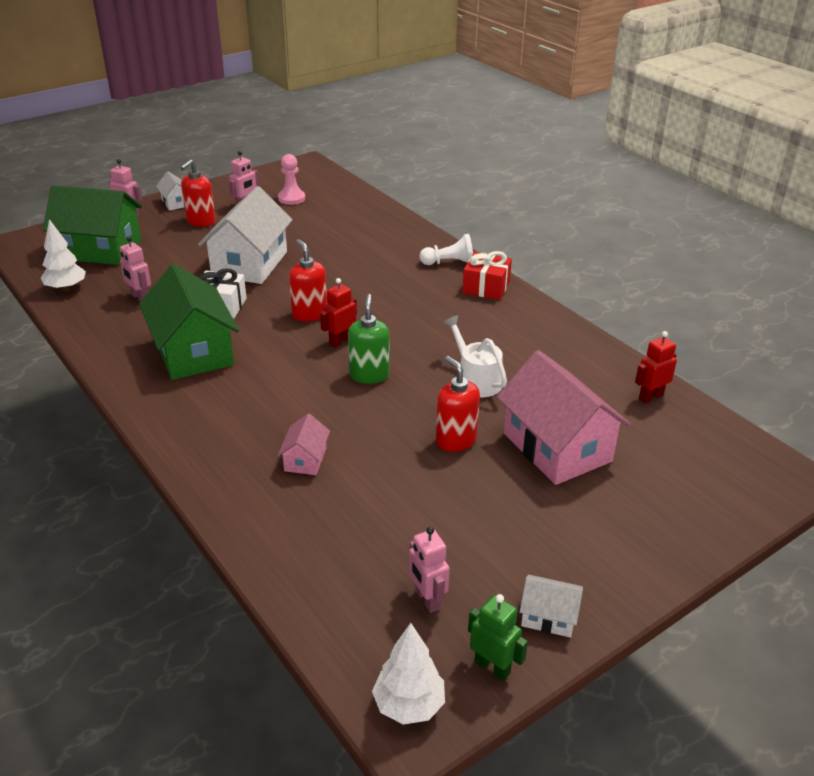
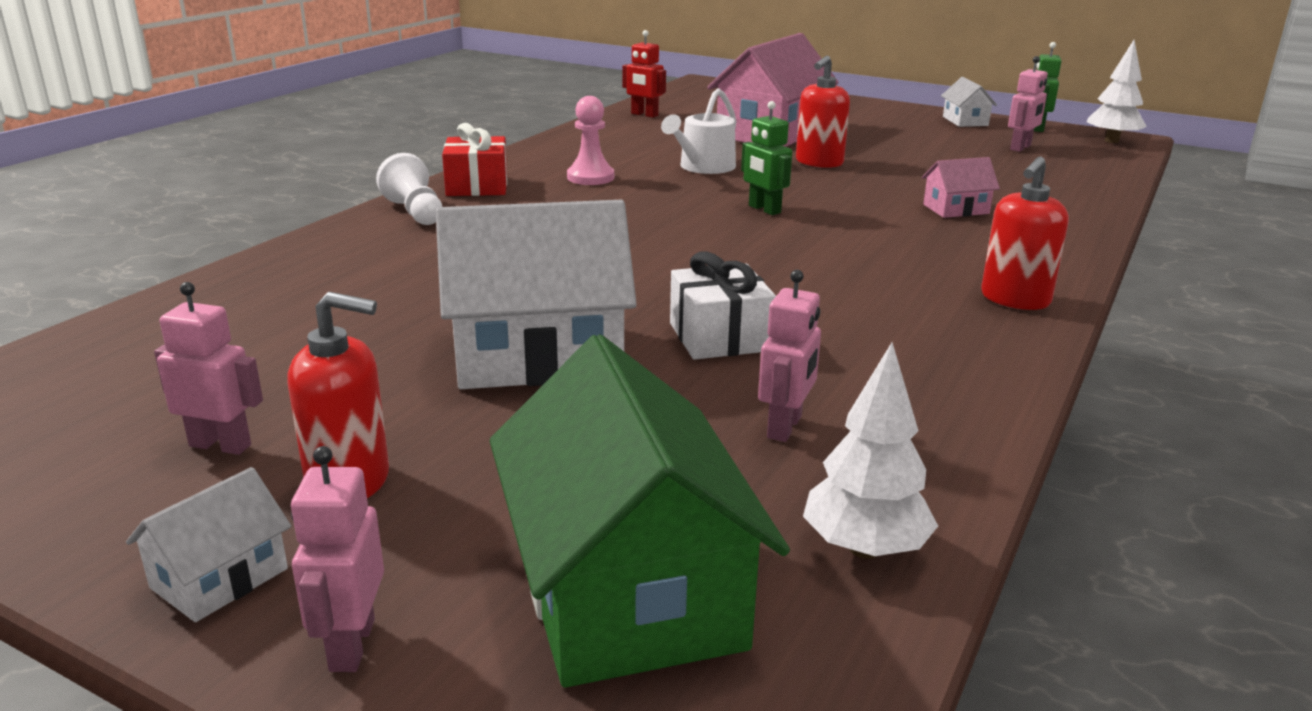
camera: 115 degrees left, 10 degrees down
(193, 352) = (872, 319): green house -> none
(291, 198) = (156, 395): pink pawn -> pink pawn (590, 177)
(309, 314) = (663, 267): red soap dispenser -> red soap dispenser (1015, 299)
(340, 341) = (711, 236): red robot -> none
(369, 375) = (764, 209): green soap dispenser -> green robot

